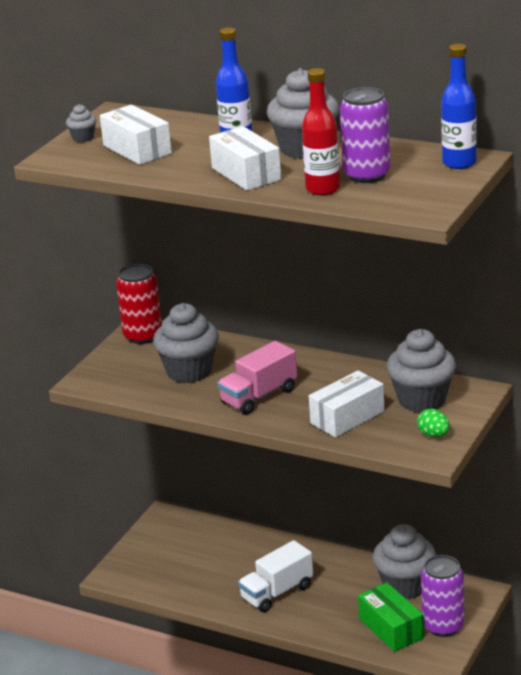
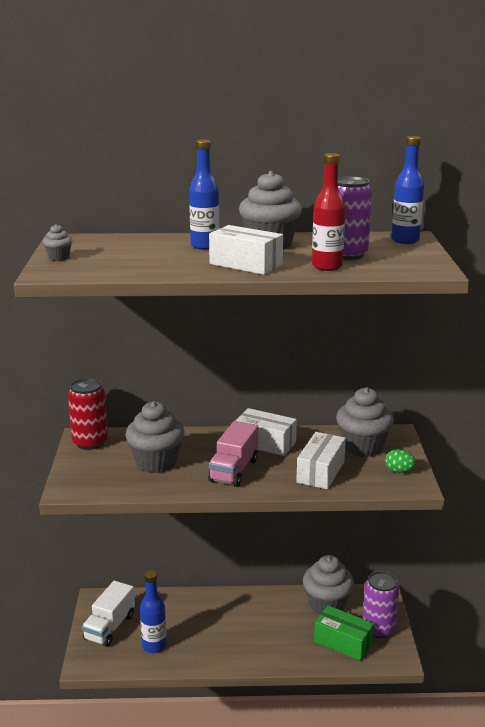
camera: 30 degrees left, 5 degrees down
(137, 149) = (122, 259): white box -> white box (265, 443)
(190, 577) = (154, 646): none -> blue bottle
(277, 592) = (234, 638): white truck -> white truck (110, 627)

